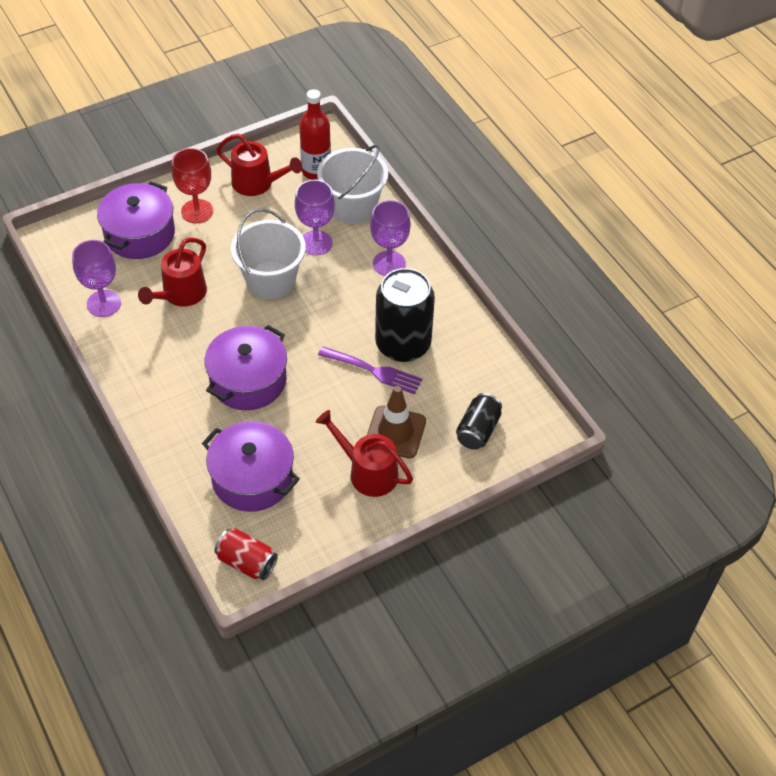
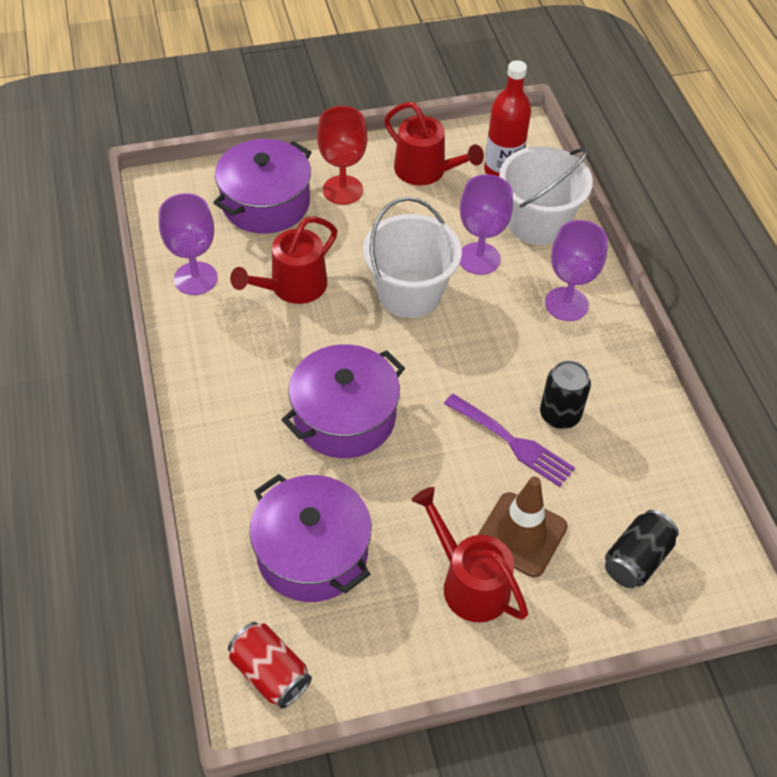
camera: 15 degrees right, 0 degrees up
(403, 344) = (560, 415): black can -> black can, size x0.55

